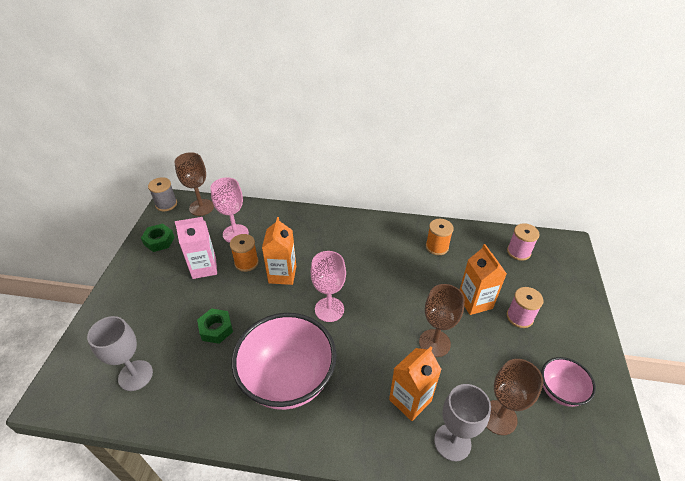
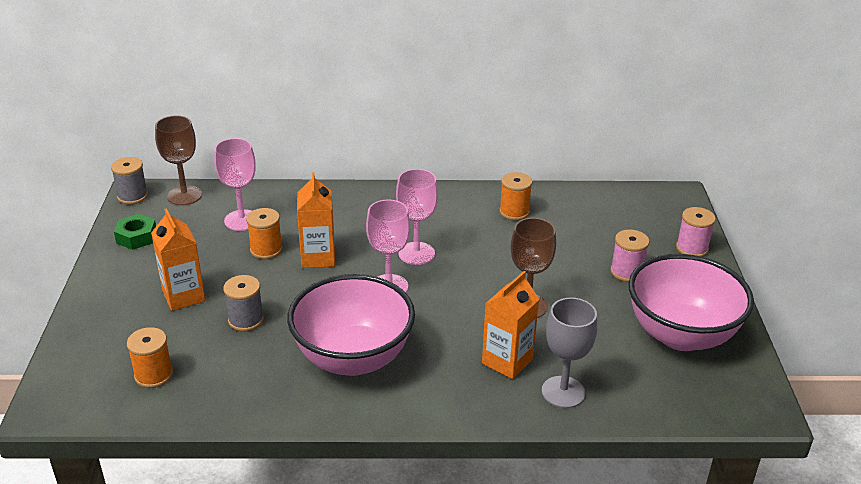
camera: 10 degrees left, 10 degrees down
(135, 375) = (154, 375): grey goblet -> orange spool
(204, 268) = (209, 260): pink carton -> none
(216, 329) = (246, 320): green nut -> grey spool
(356, 279) = (416, 253): none -> pink goblet
(475, 302) = (570, 262): orange carton -> orange carton (183, 296)
(499, 417) = (613, 365): brown goblet -> none
(518, 252) = (618, 208): pink spool -> pink spool (692, 248)
(560, 391) = (681, 335): pink bowl -> pink bowl, size x1.99

